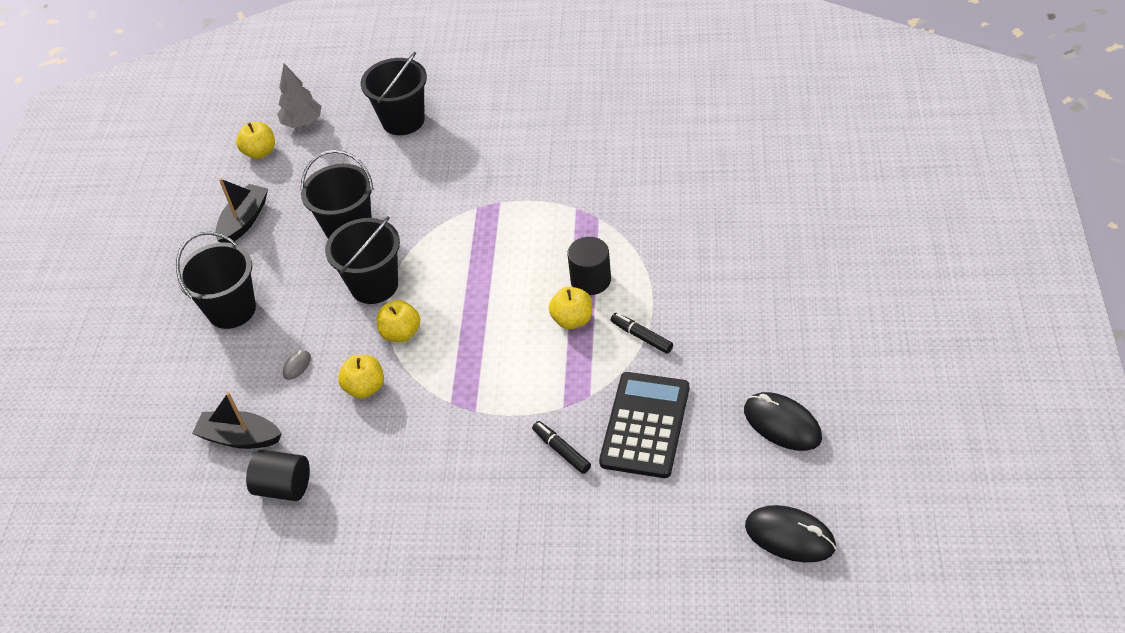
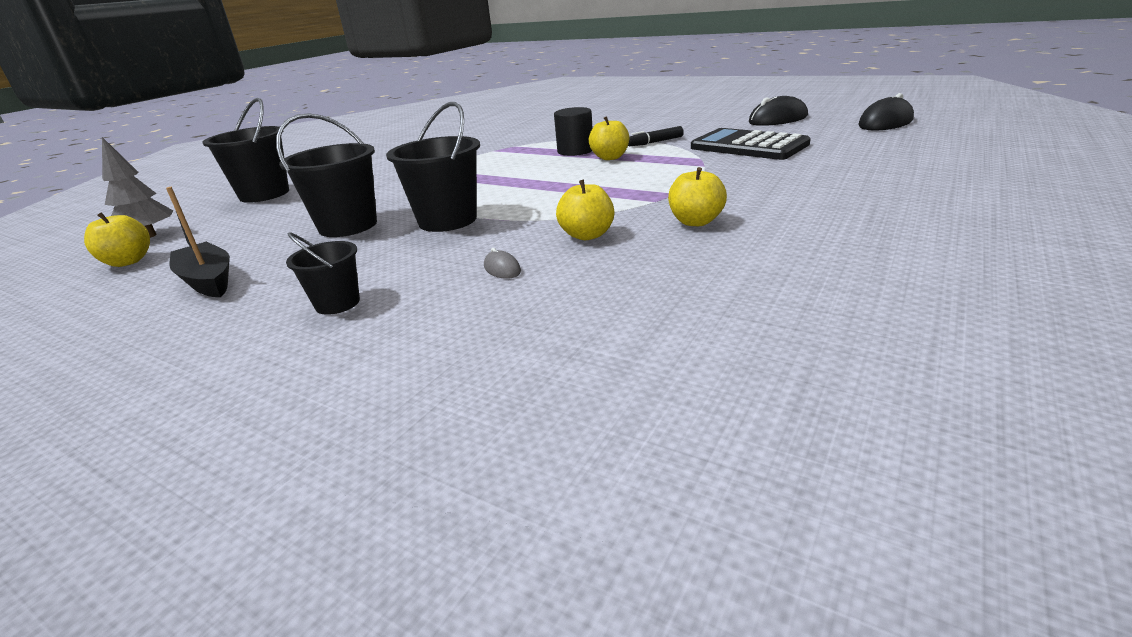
camera: 65 degrees left, 20 degrees down
(231, 310) = (337, 303): black bucket -> black bucket, size x0.57
(240, 437) = (580, 319): black boat -> none
(284, 487) = (703, 295): black cylinder -> none
(401, 333) = (533, 214): yellow apple -> yellow apple (696, 222)
(561, 450) = (755, 169): black marker -> none

